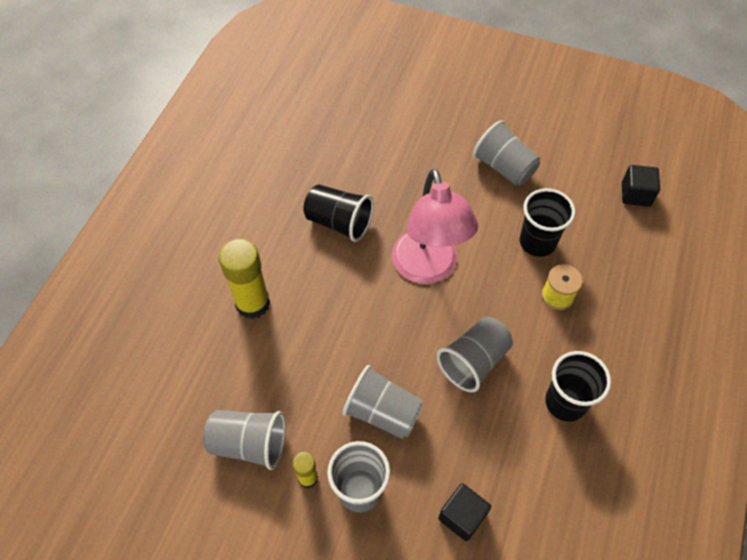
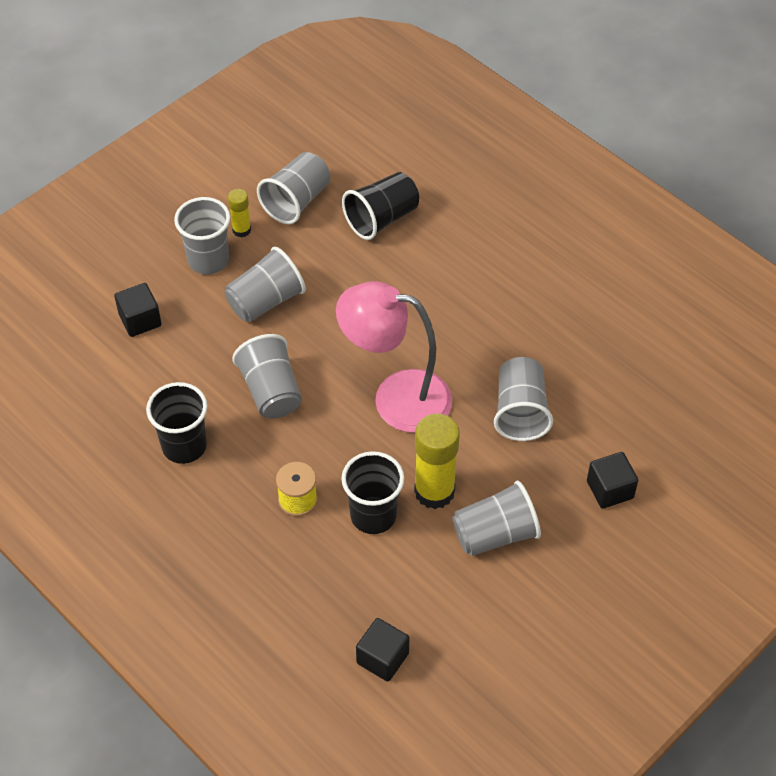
camera: 115 degrees right, 5 degrees down
(253, 303) = (436, 243): yellow glue stick -> yellow glue stick (434, 491)
(339, 222) = (497, 344): black cup -> black cup (381, 219)
(394, 187) = (520, 412): none -> grey cup
(429, 119) = (610, 490): none -> black cube

